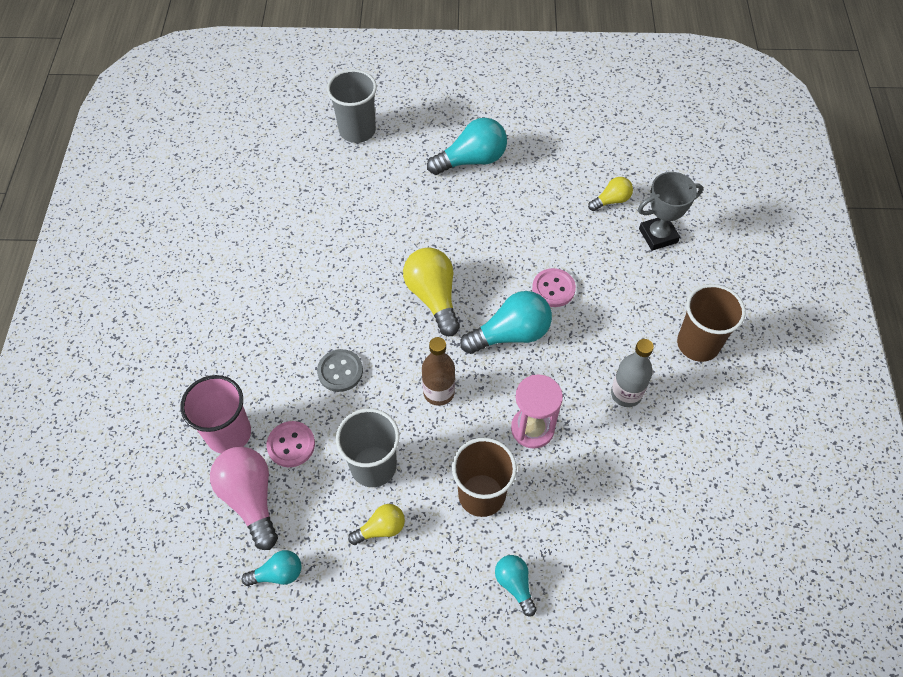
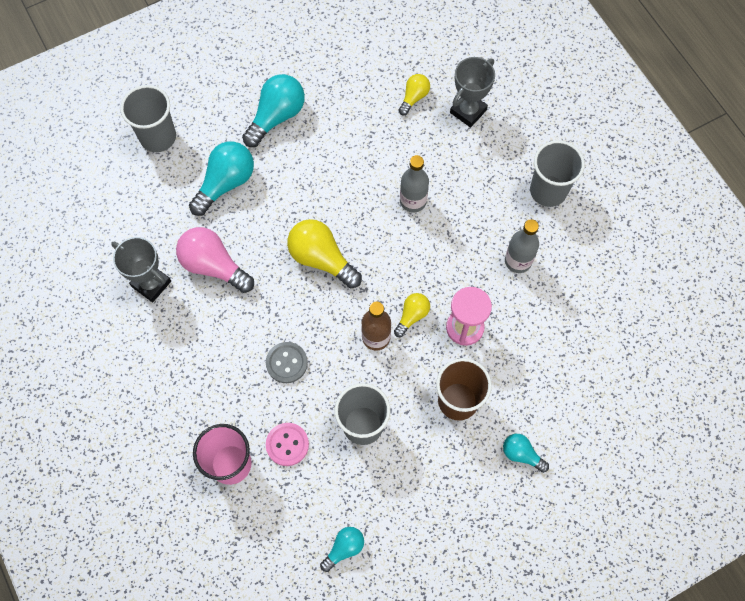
camera: 30 degrees left, 10 degrees up
(250, 498) = (284, 505): pink light bulb -> pink light bulb (214, 266)
(269, 244) = (151, 284): none -> grey trophy
(381, 528) = (399, 469): yellow light bulb -> yellow light bulb (412, 316)
(511, 334) = (402, 258): turquoise light bulb -> turquoise light bulb (226, 183)
(553, 289) = (413, 201): pink button -> grey bottle
(698, 344) = (548, 191): brown cup -> grey cup

